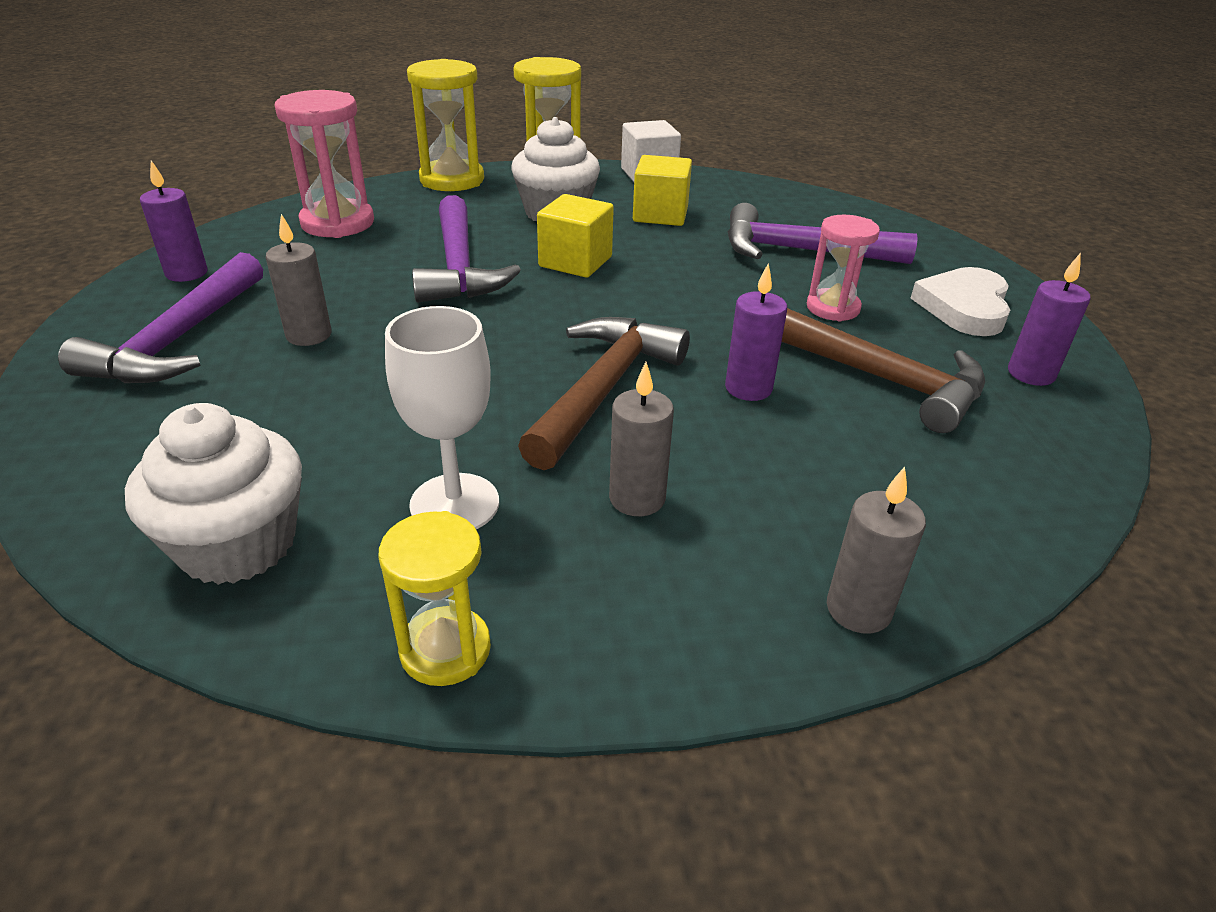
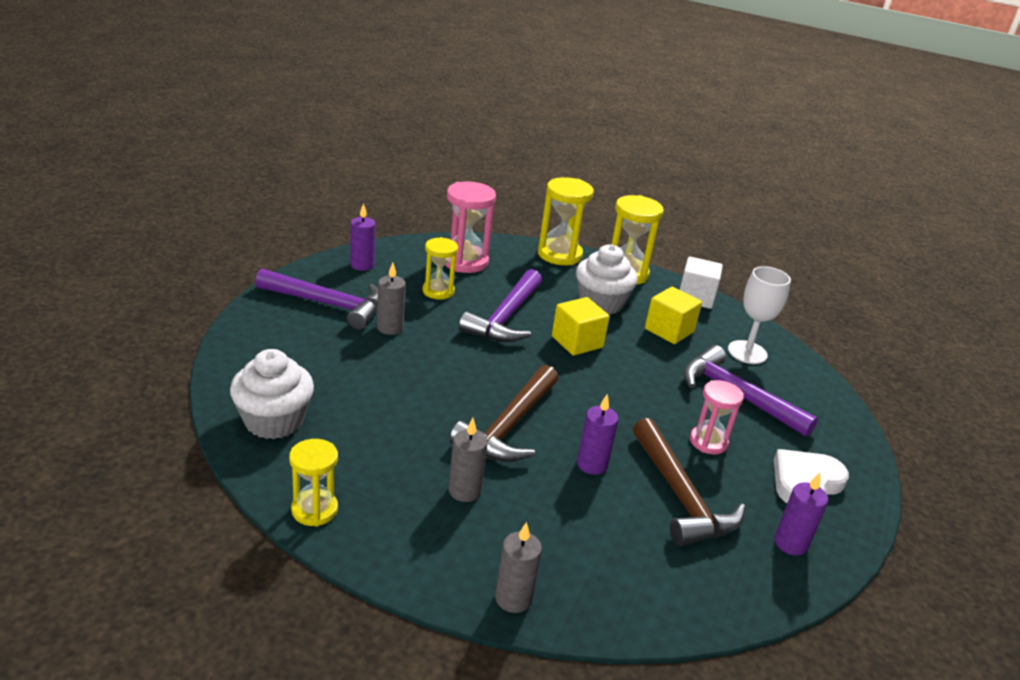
camera: 30 degrees right, 5 degrees down
(179, 340) = (328, 304): purple hammer -> purple hammer turned 120 degrees counterclockwise
(335, 267) = (438, 291): none -> yellow hourglass
(454, 504) = (377, 449): white goblet -> white goblet (747, 352)
(603, 389) = (509, 426): brown hammer -> brown hammer turned 150 degrees clockwise

